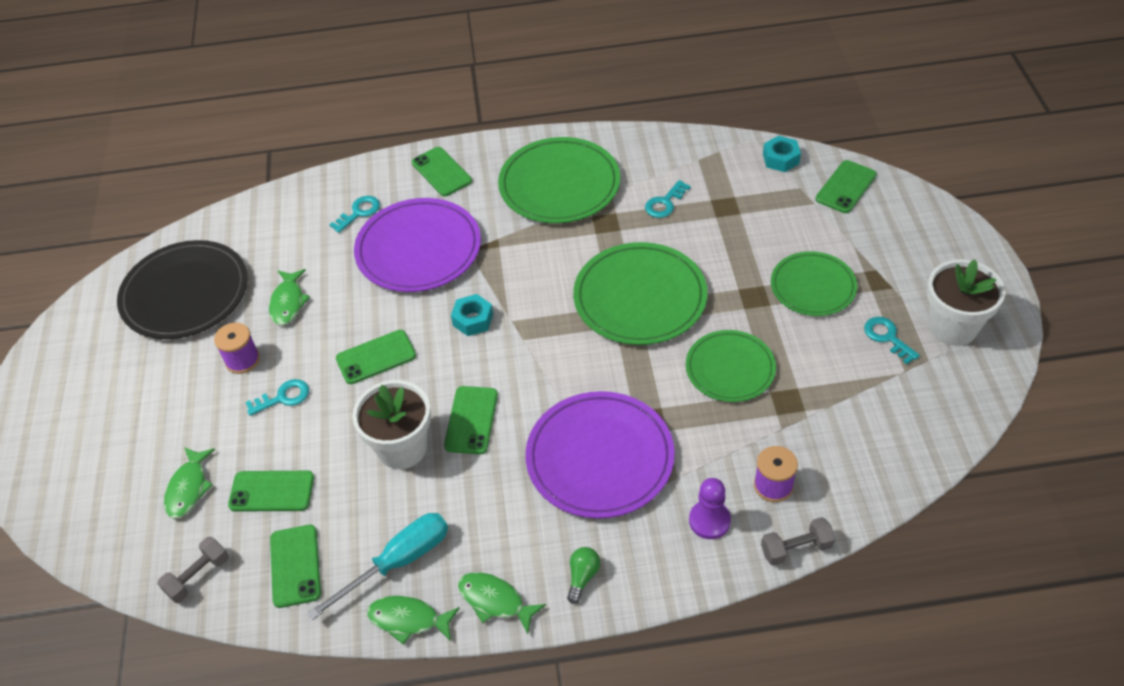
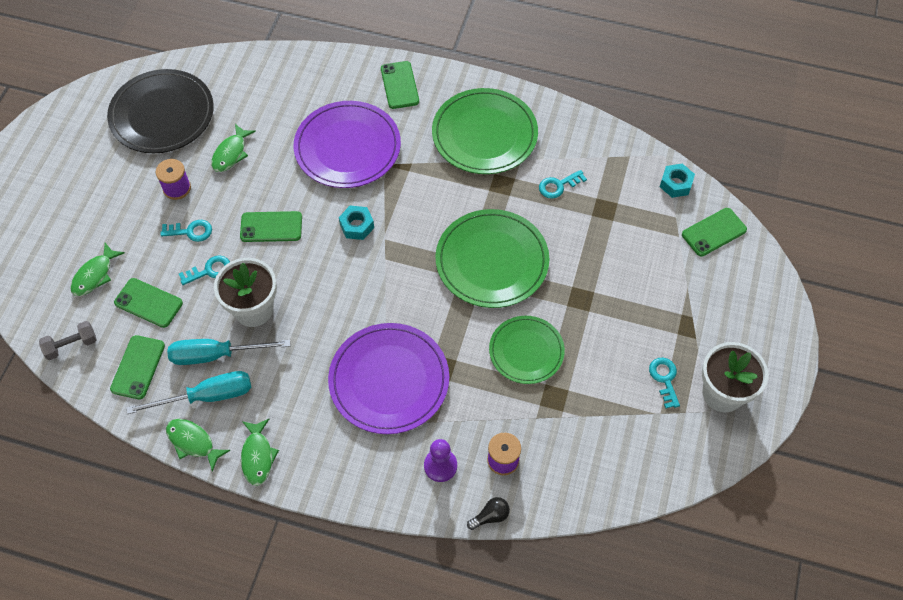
camera: 20 degrees right, 10 degrees up
(359, 212) = (319, 96): turquoise key -> turquoise key (209, 270)
(384, 513) = (216, 355): none -> turquoise screwdriver
(471, 420) = (313, 309): green phone -> none
(495, 601) = (258, 456): green fish -> green fish turned 150 degrees counterclockwise
(582, 577) = (327, 466): green light bulb -> none
(796, 548) = (490, 516): grey dumbbell -> black light bulb
(813, 287) = (632, 310): green plate -> none

